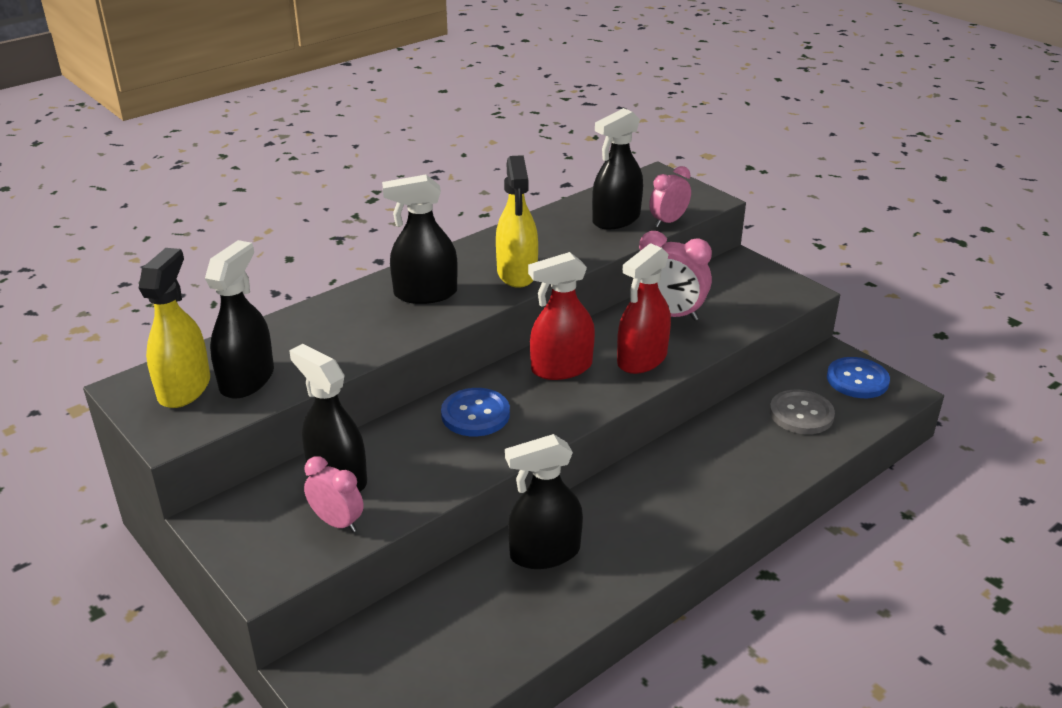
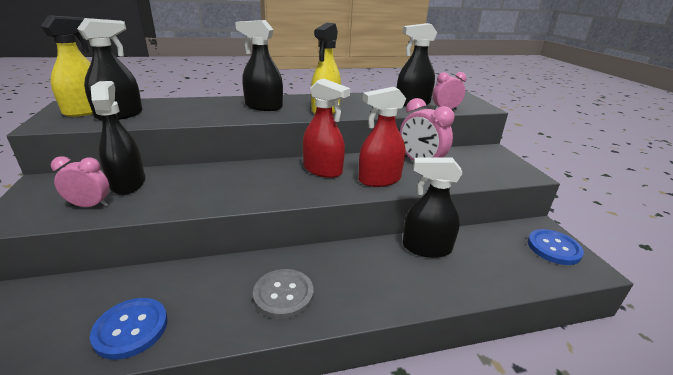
camera: 25 degrees right, 5 degrees down
(337, 522) = (90, 205): pink clock -> pink clock turned 60 degrees counterclockwise
(475, 414) = (244, 177): blue button -> blue button (131, 329)
(544, 553) = (223, 282): black spray bottle -> black spray bottle (426, 248)
(561, 368) = (323, 170): red spray bottle -> red spray bottle turned 150 degrees counterclockwise
(801, 414) = (492, 256): grey button -> grey button (283, 294)

